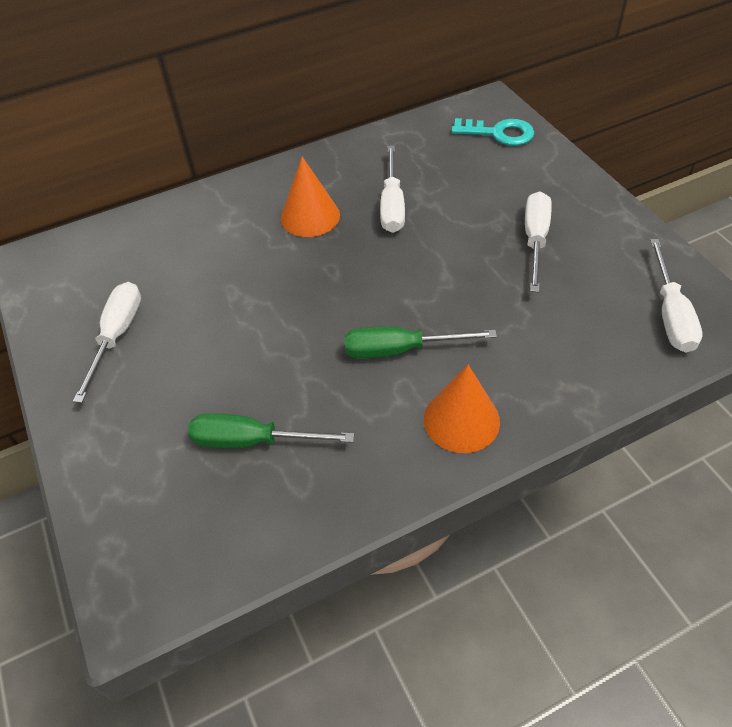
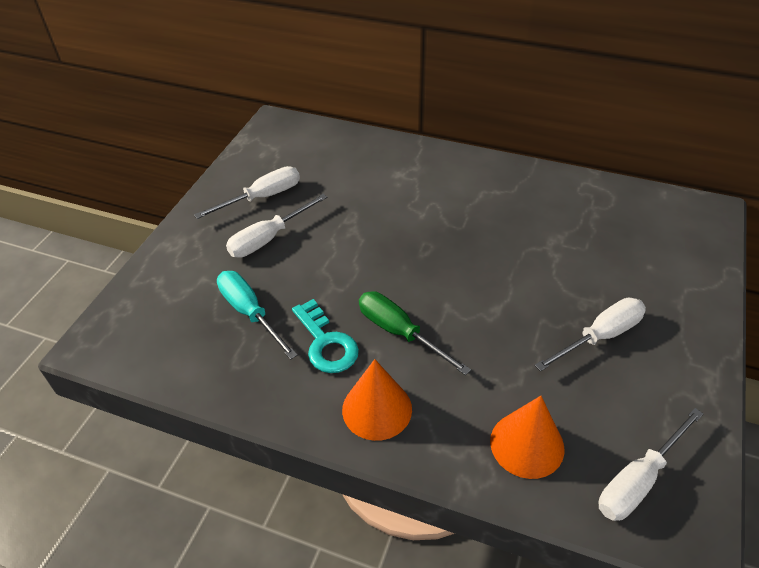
camera: 45 degrees right, 5 degrees down
(253, 441) = (250, 313): green screwdriver -> turquoise screwdriver
(310, 216) = (457, 204): orange cone -> orange cone (527, 444)
(392, 205) = (523, 235): white screwdriver -> white screwdriver (268, 238)
(499, 133) = (682, 238): turquoise key -> turquoise key (326, 343)

